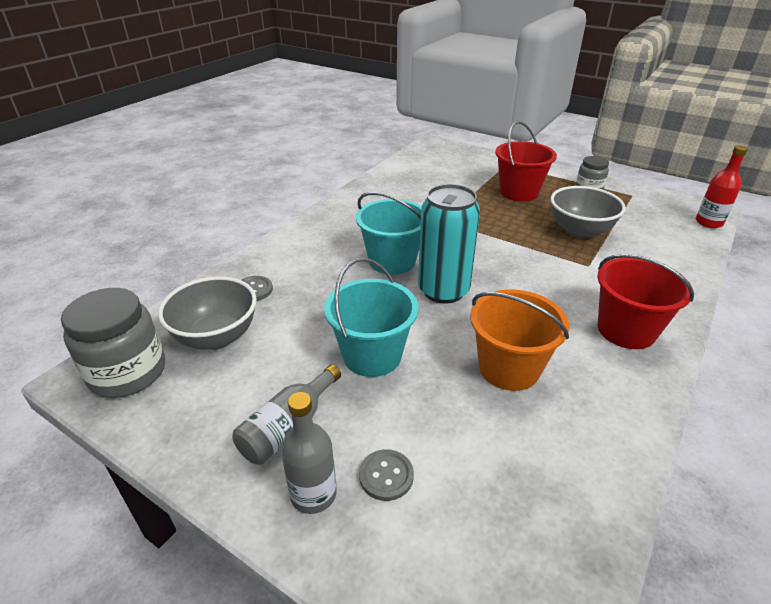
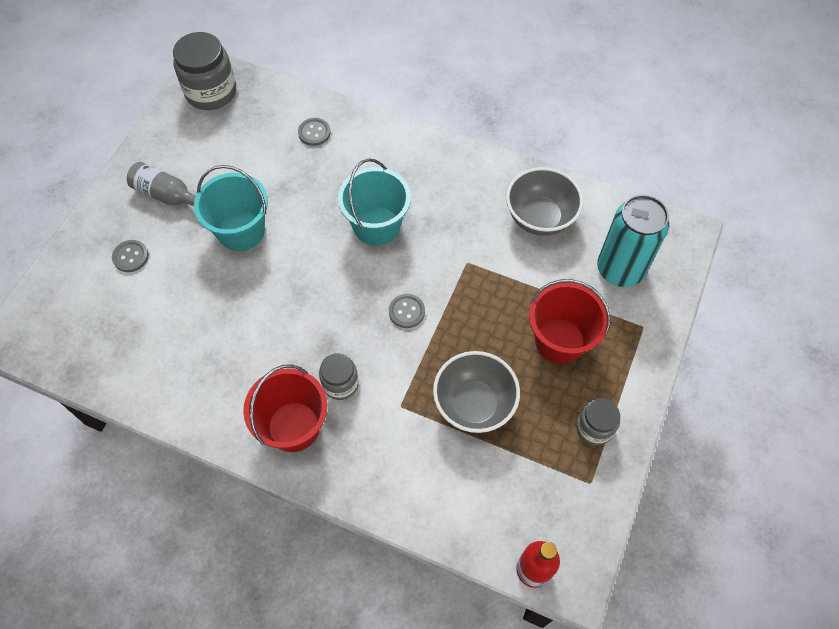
camera: 80 degrees right, 25 degrees up
(216, 337) = (252, 128): grey bowl -> grey bowl (539, 218)
(313, 494) = (117, 221): grey bottle -> none
(443, 290) = (334, 273): turquoise can -> turquoise can (620, 269)
(491, 253) = (406, 311): none -> grey button
(509, 368) = (234, 327): orange bucket -> none
(571, 296) = (340, 383): none -> grey jar

